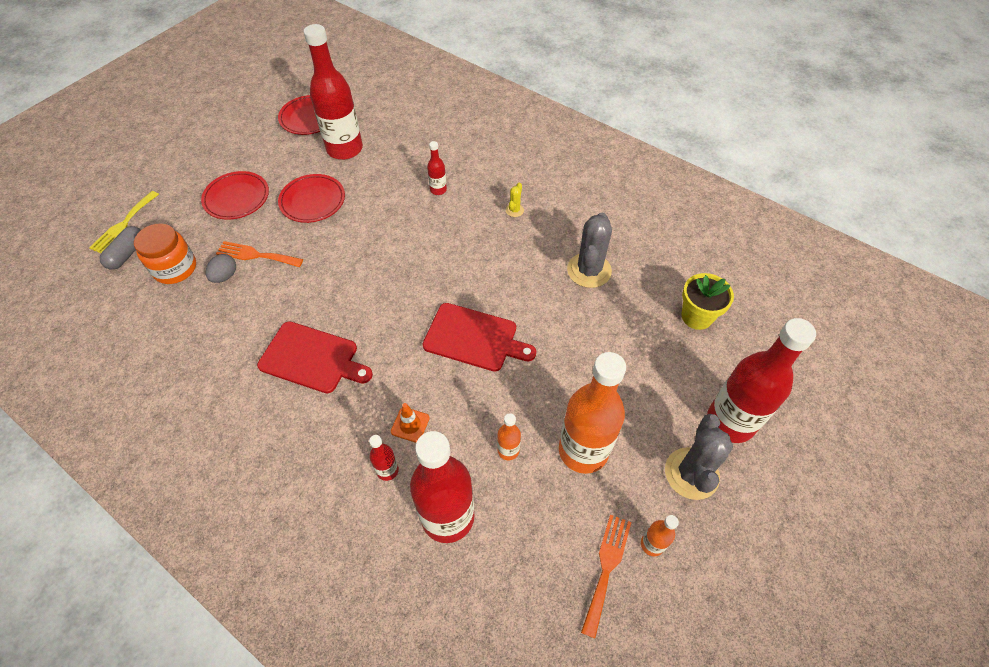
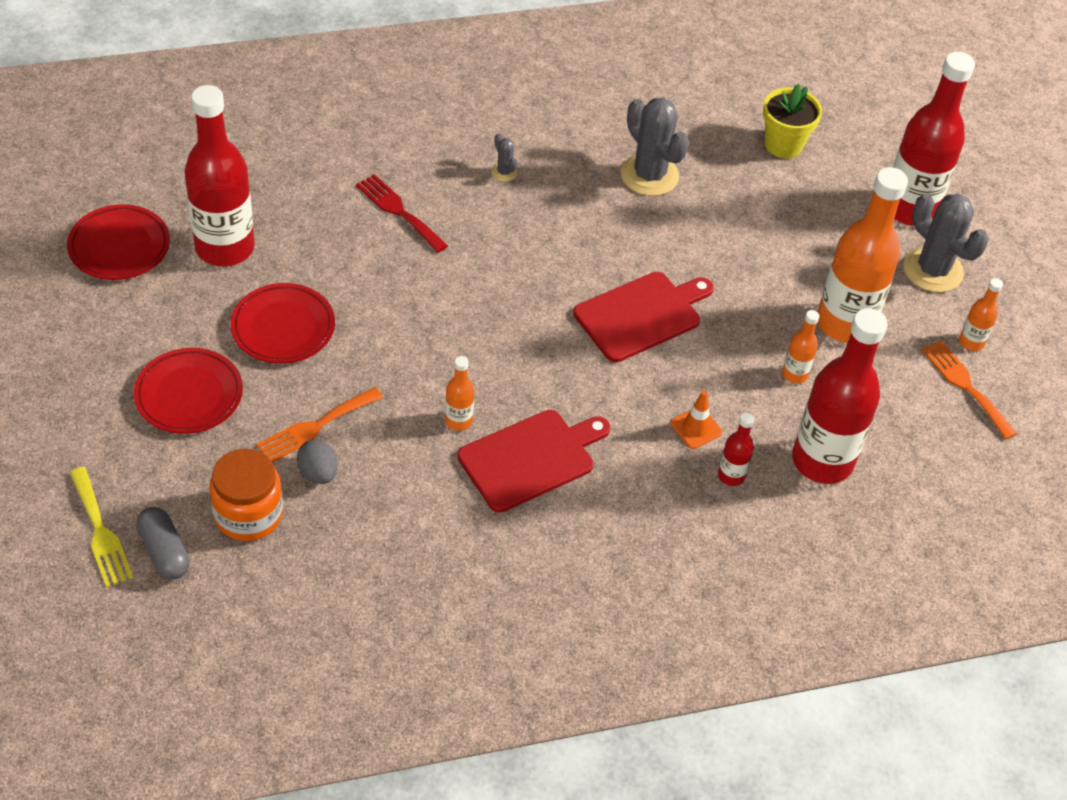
camera: 55 degrees left, 5 degrees down
(312, 308) = (458, 421): none -> orange bottle
(438, 190) = (399, 211): red bottle -> red fork
(514, 210) = (504, 172): yellow cactus -> grey cactus

